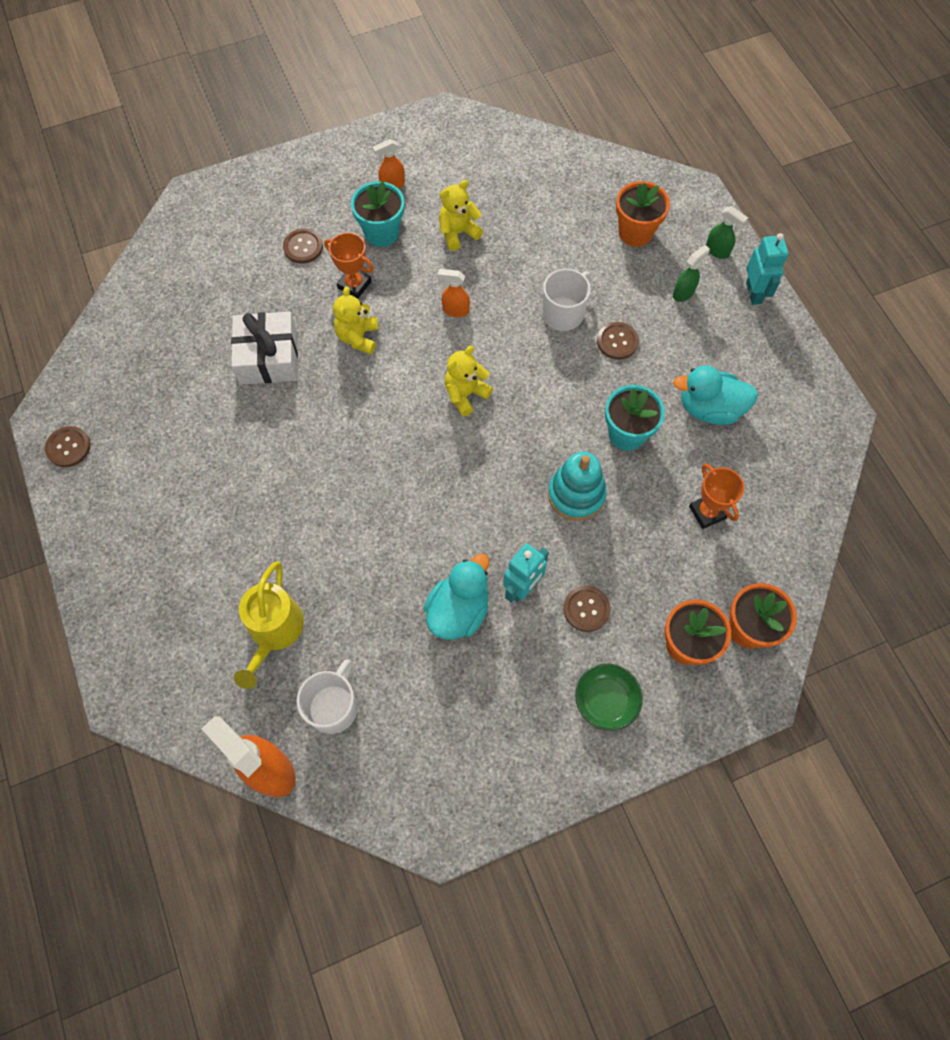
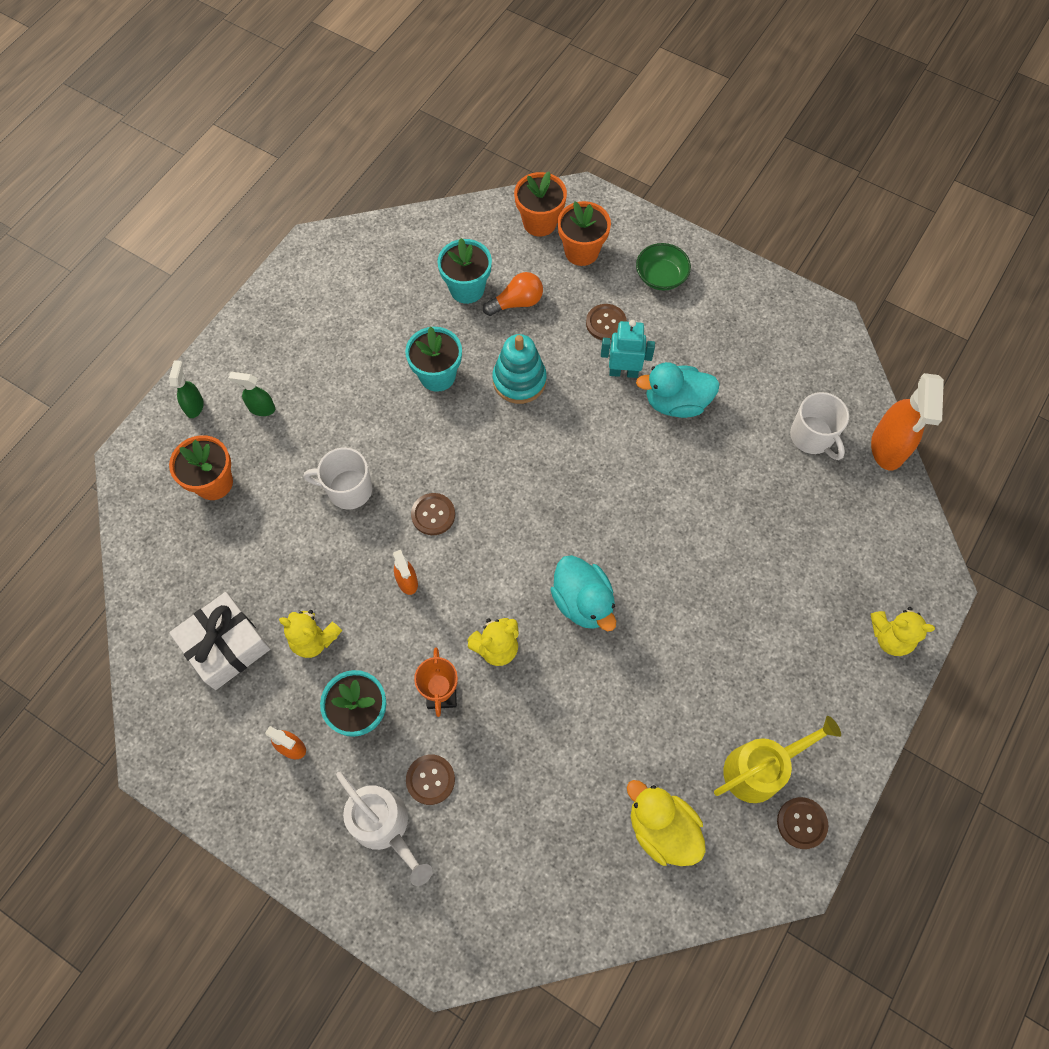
camera: 125 degrees left, 0 degrees up
(149, 359) = (661, 828): none -> yellow duck
(268, 357) = (576, 713): white gift -> white gift (226, 646)
(274, 632) = (799, 516): yellow watering can -> yellow watering can (760, 768)
(296, 208) = (385, 827): none -> white watering can
(334, 707) = (812, 437): white mug -> white mug turned 105 degrees counterclockwise
(465, 394) = (489, 516): yellow teddy bear -> yellow teddy bear (890, 637)
(617, 341) = (350, 431): brown button -> brown button (433, 514)
(663, 545) = (517, 302): none -> orange light bulb
(707, 512) = (467, 289): orange trophy -> turquoise flower pot
(709, 409) = (371, 331): turquoise duck -> turquoise duck (583, 602)
(754, 293) = (226, 356): turquoise robot -> none

